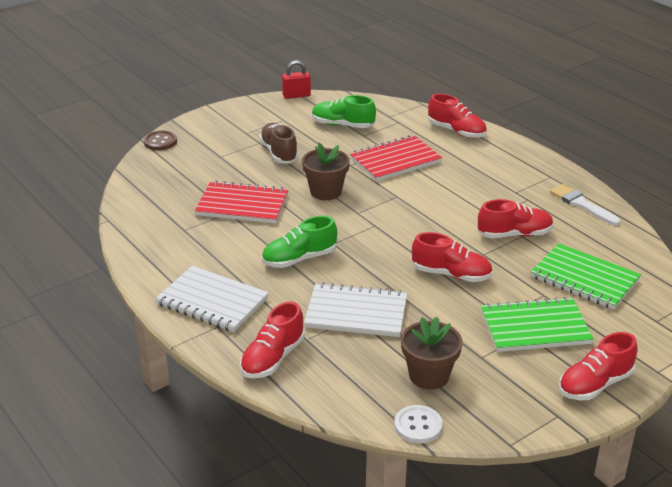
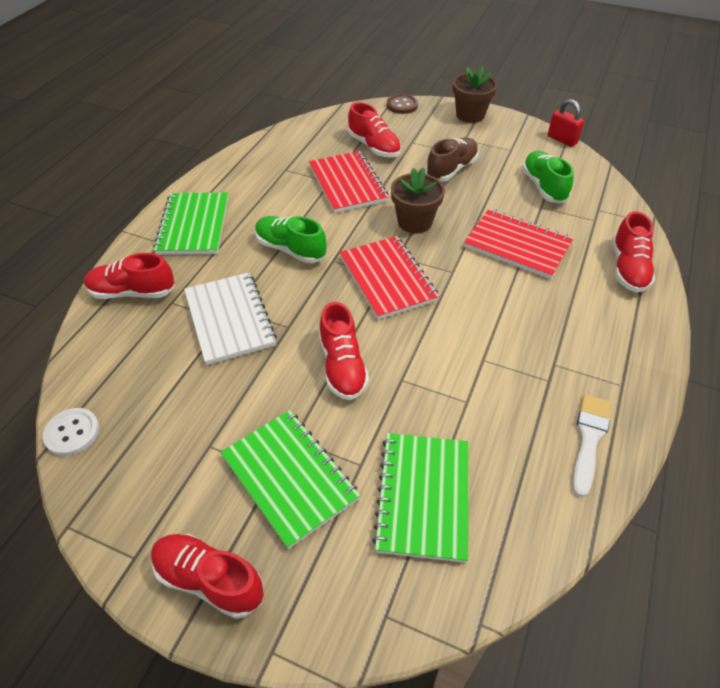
camera: 60 degrees right, 15 degrees up
(212, 301) = (194, 225): white notebook -> green notebook
(378, 225) = (387, 279): none -> red notebook
(429, 375) = (156, 412): brown flower pot -> brown flower pot (470, 115)
(514, 234) = (463, 393): red shoe -> red shoe (374, 147)

